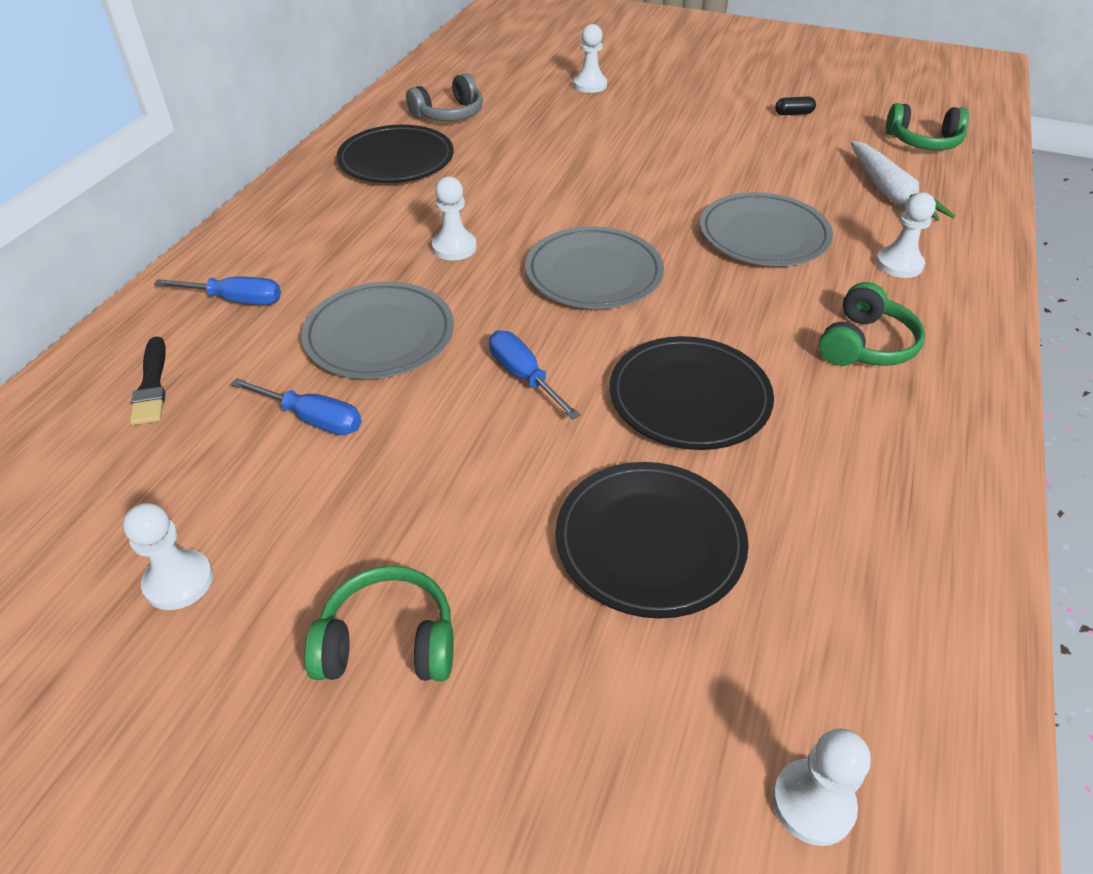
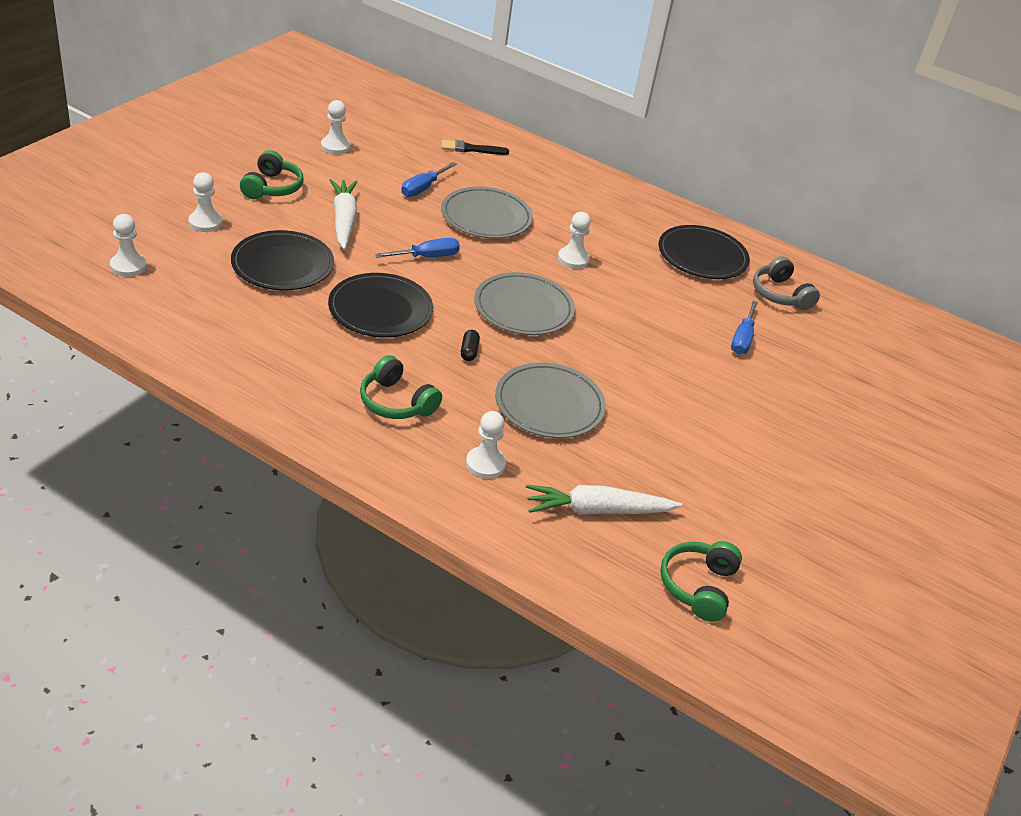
camera: 95 degrees right, 5 degrees down
(235, 300) = (538, 177): blue screwdriver -> blue screwdriver (742, 339)
(464, 497) = (344, 220): none -> white carrot
(590, 85) = (841, 387): white pawn -> white pawn (205, 222)
(793, 114) = (772, 509): black capsule -> black capsule (469, 351)

